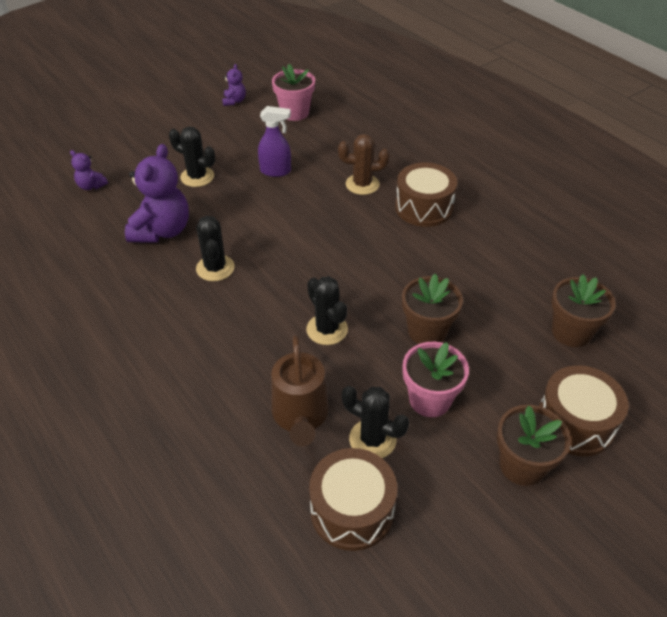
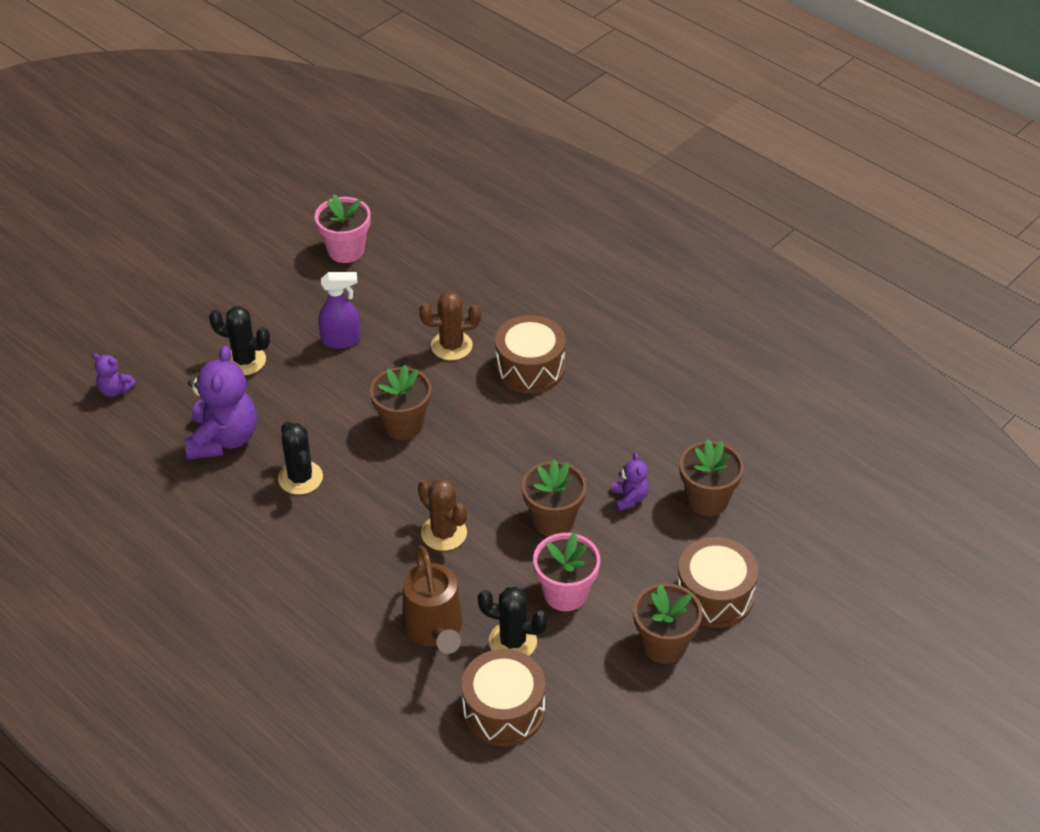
camera: 10 degrees left, 0 degrees up
(234, 101) = (262, 241): purple teddy bear -> purple teddy bear (629, 498)
(310, 237) = (403, 424): none -> brown flower pot
(327, 329) = (444, 533): black cactus -> brown cactus

